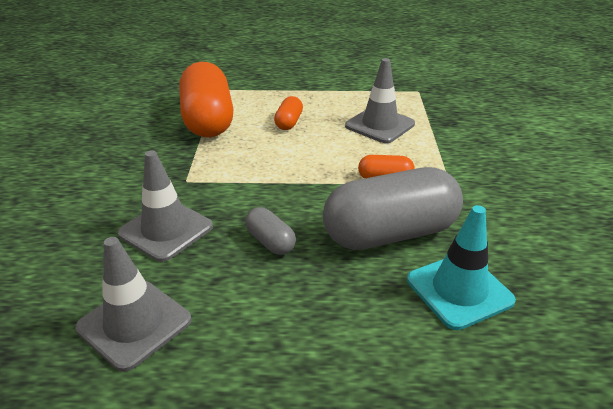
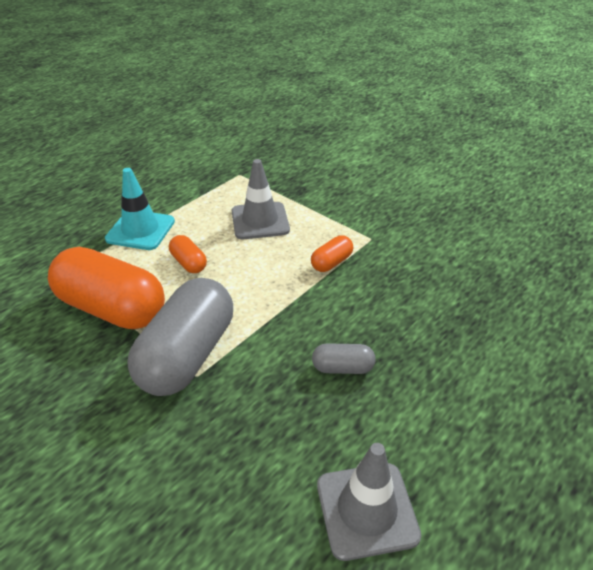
camera: 50 degrees left, 5 degrees up
(166, 230) = (258, 427): grey traffic cone -> none
(390, 234) = (396, 300): grey capsule -> grey capsule (188, 355)
(459, 290) = (480, 307): turquoise traffic cone -> turquoise traffic cone (140, 230)

